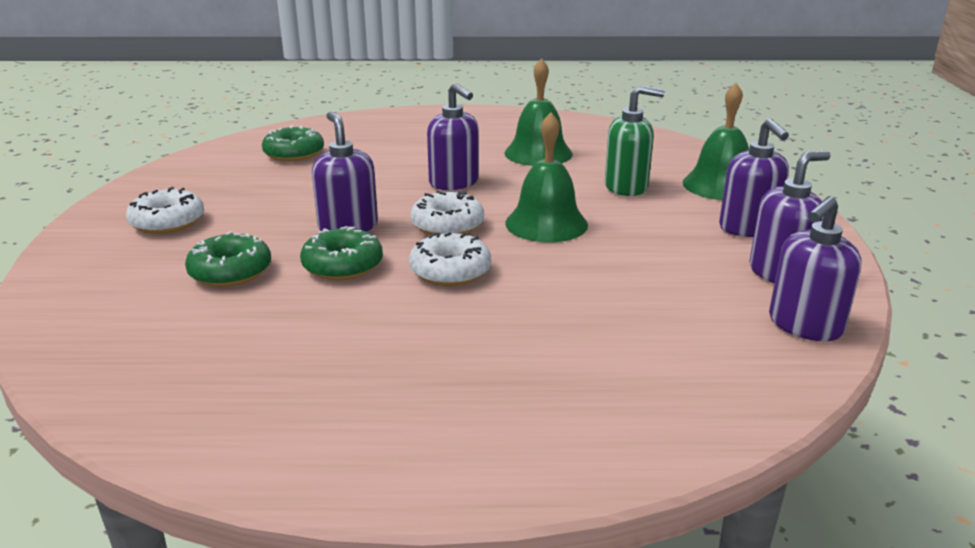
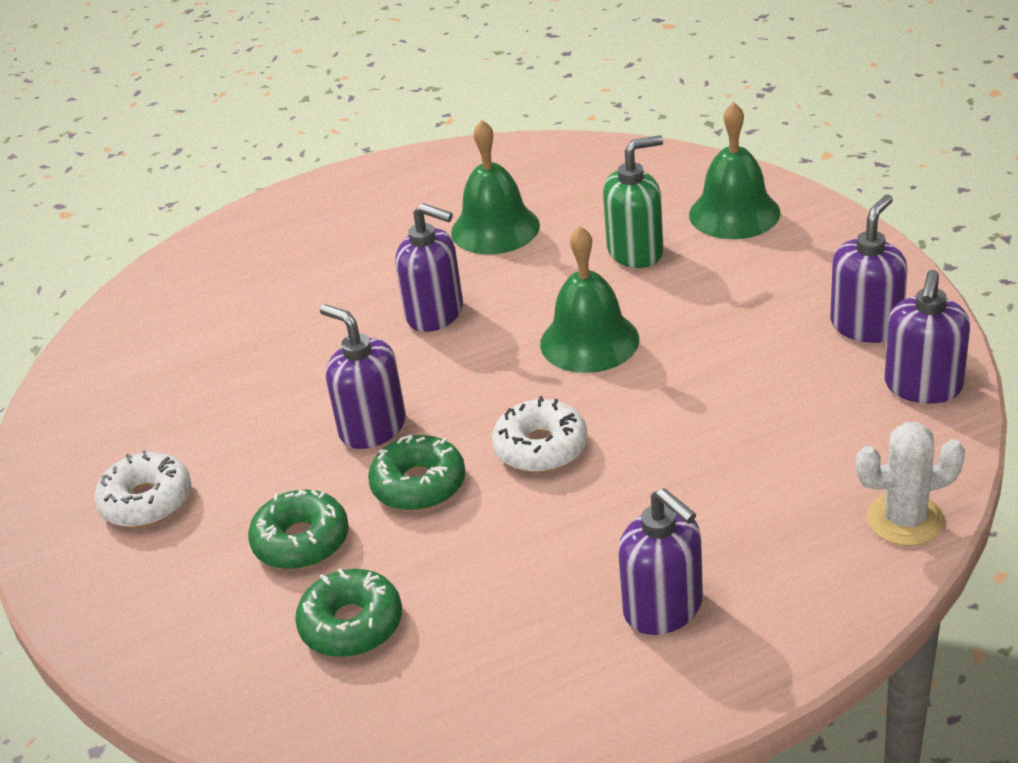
camera: 20 degrees left, 10 degrees up
(294, 153) = (189, 333): green donut -> green donut (351, 624)
(447, 225) = (483, 383): white donut -> none
(717, 415) = (905, 520): none -> white cactus
(748, 228) = (801, 272): purple soap dispenser -> purple soap dispenser (663, 608)

